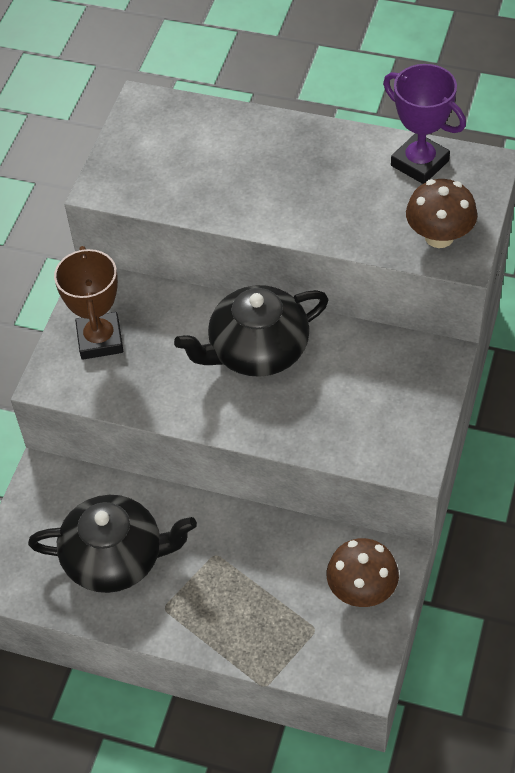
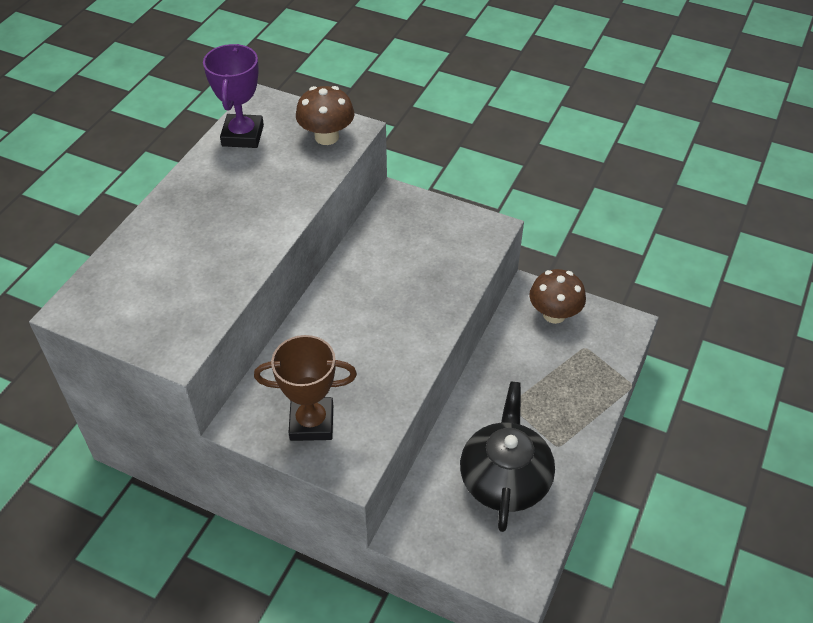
camera: 85 degrees left, 5 degrees down
(257, 350) = (358, 307): black teapot -> none
(419, 163) = (242, 135): purple trophy -> purple trophy turned 45 degrees counterclockwise

